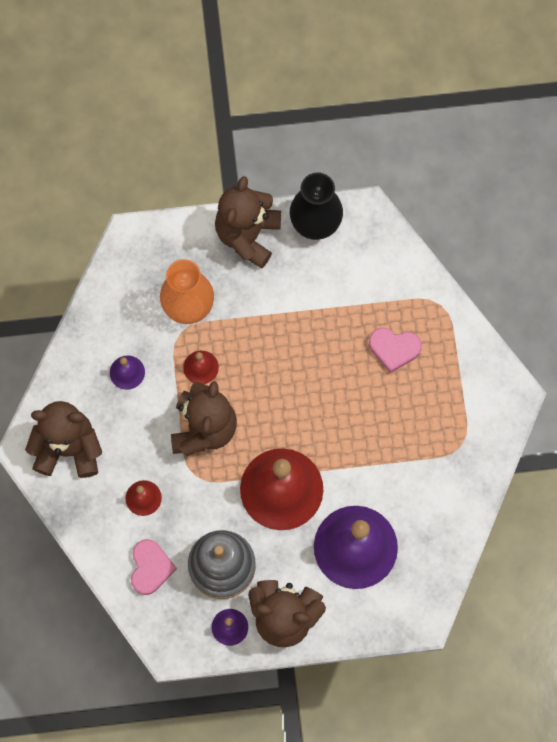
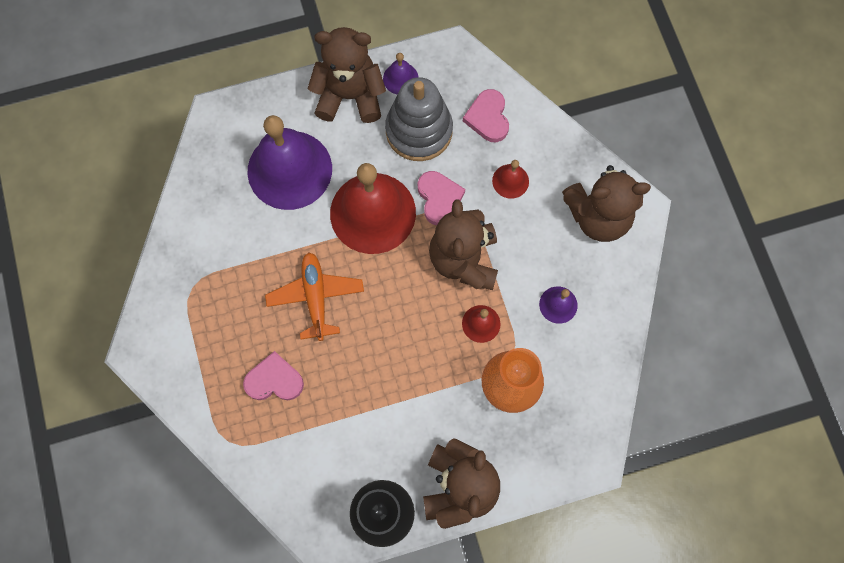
camera: 170 degrees right, 0 degrees up
(215, 492) = (439, 198): none -> pink heart
(347, 416) = (316, 297): none -> orange plane

